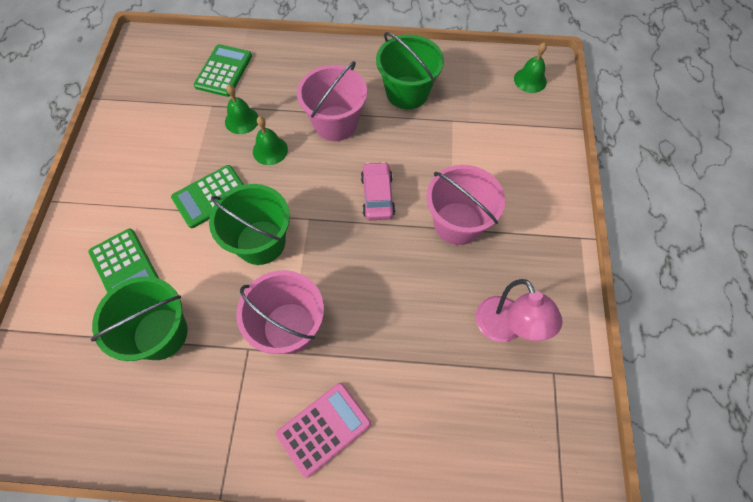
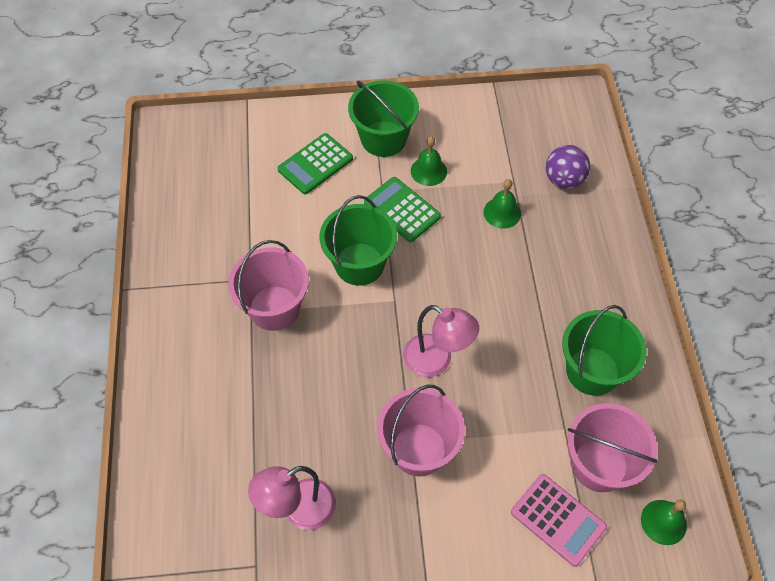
camera: 80 degrees right, 5 degrees down
(160, 333) = (256, 209): green bucket -> green bucket (383, 139)
(224, 71) = (564, 180): green calculator -> purple ball
(270, 150) = (470, 247): green bell -> green bell (428, 171)
(324, 429) = (183, 355): pink calculator -> pink calculator (558, 520)
(335, 123) = (523, 302): pink bucket -> pink bucket (599, 464)
(377, 196) = (436, 361): pink car -> pink lamp

